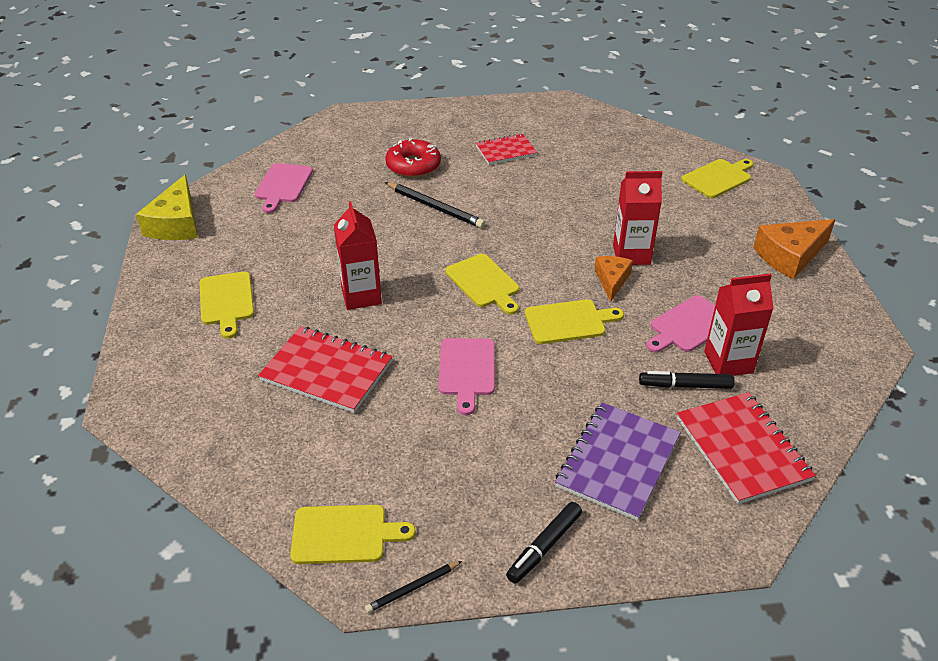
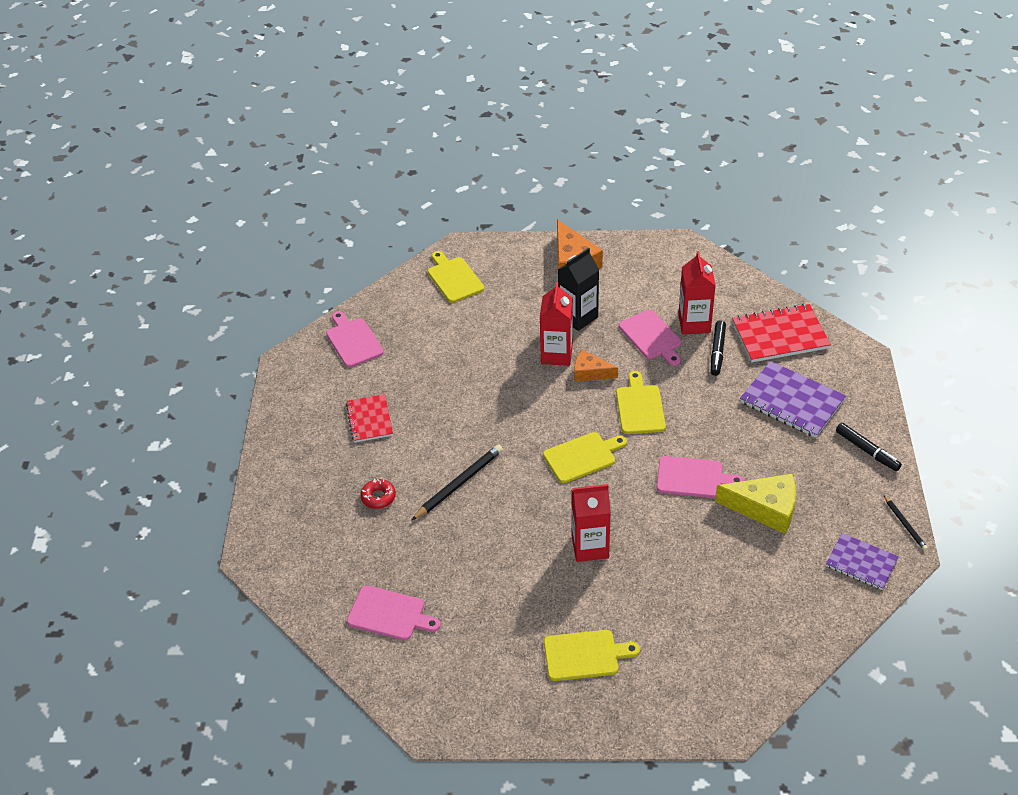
camera: 80 degrees left, 5 degrees up
(176, 223) = (443, 713): yellow cheese -> yellow cheese (765, 508)
(326, 371) = (689, 573): red notebook -> none
(344, 534) = (861, 563): yellow cutting board -> purple notebook
(413, 165) = (378, 497): red donut -> red donut, size x0.59
(603, 131) = (353, 341): none -> pink cutting board
(697, 266) = (578, 317): none -> black carton

